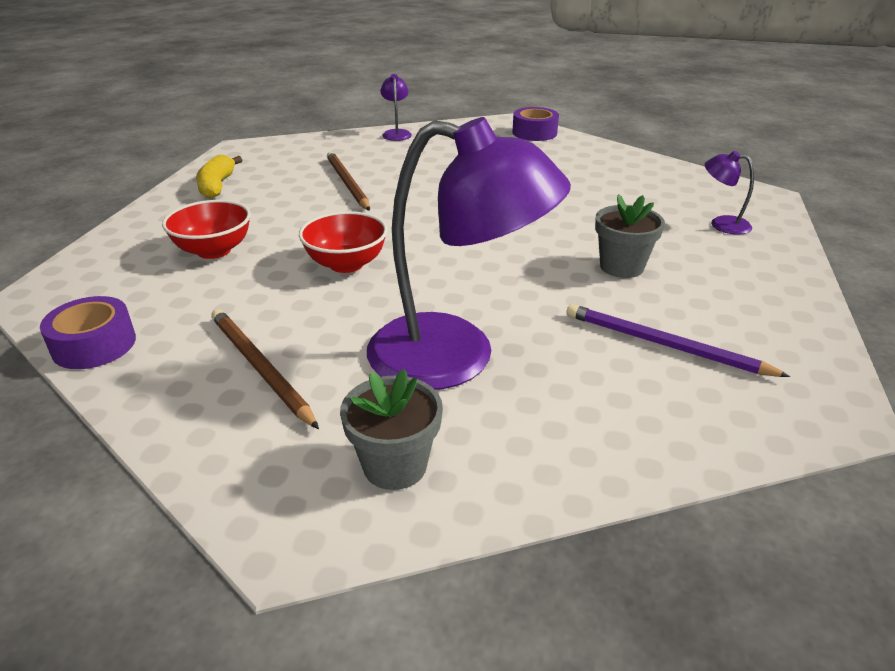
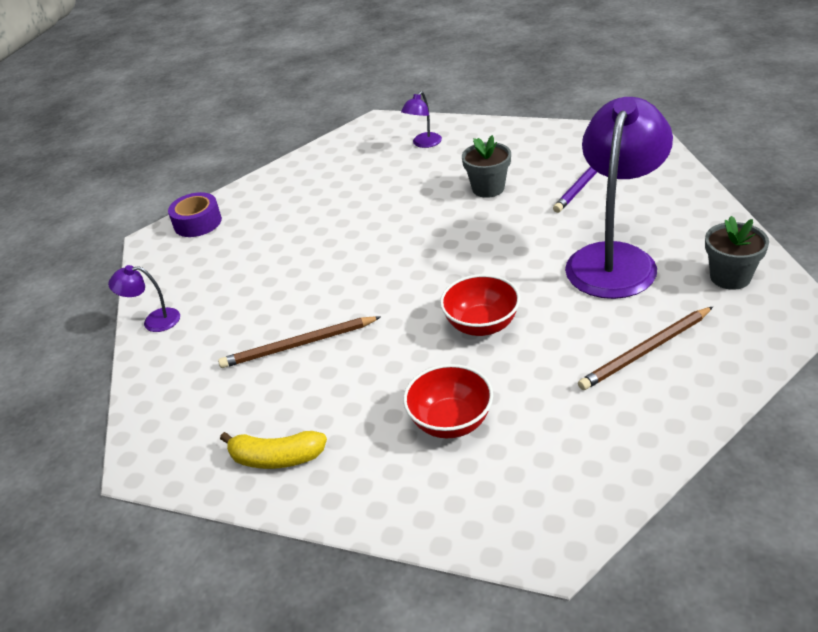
camera: 80 degrees left, 5 degrees up
(94, 345) = (631, 464): purple tape -> none

